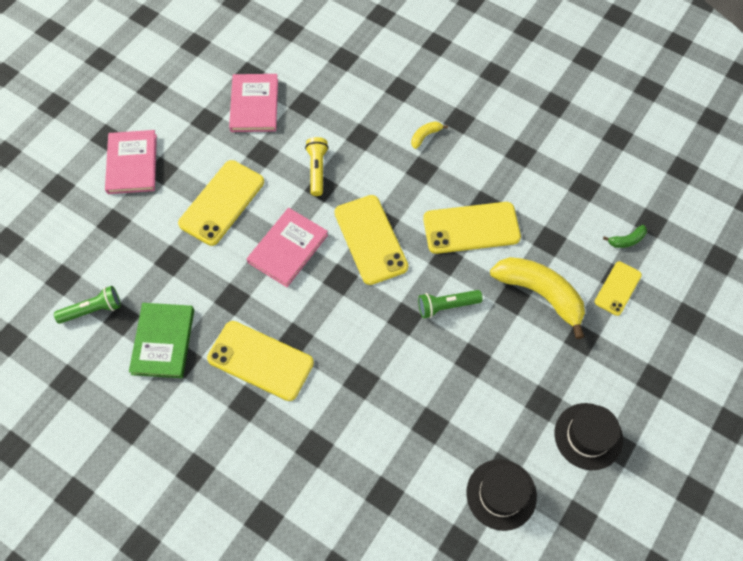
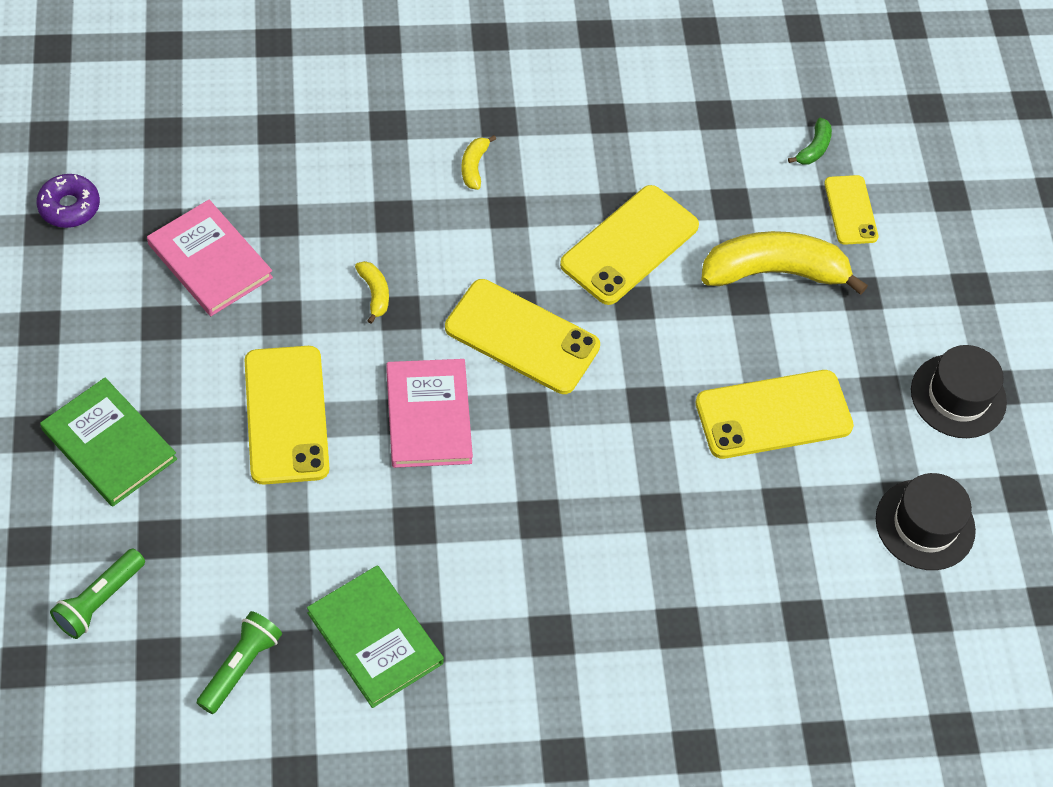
camera: 45 degrees left, 5 degrees down
(132, 164) = (109, 444): pink book -> green book
(215, 40) = (69, 207): none -> purple donut
(260, 361) = (521, 573): yellow phone -> yellow phone (773, 415)
(317, 170) = (374, 293): yellow flashlight -> yellow banana
(446, 306) = (682, 356): green flashlight -> green flashlight (99, 600)

